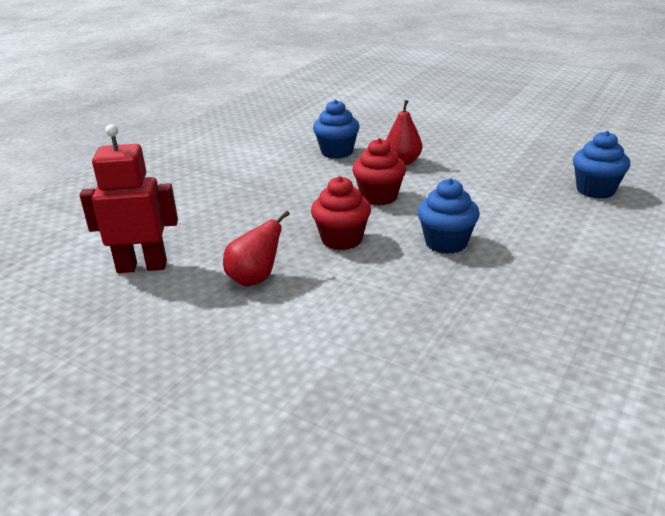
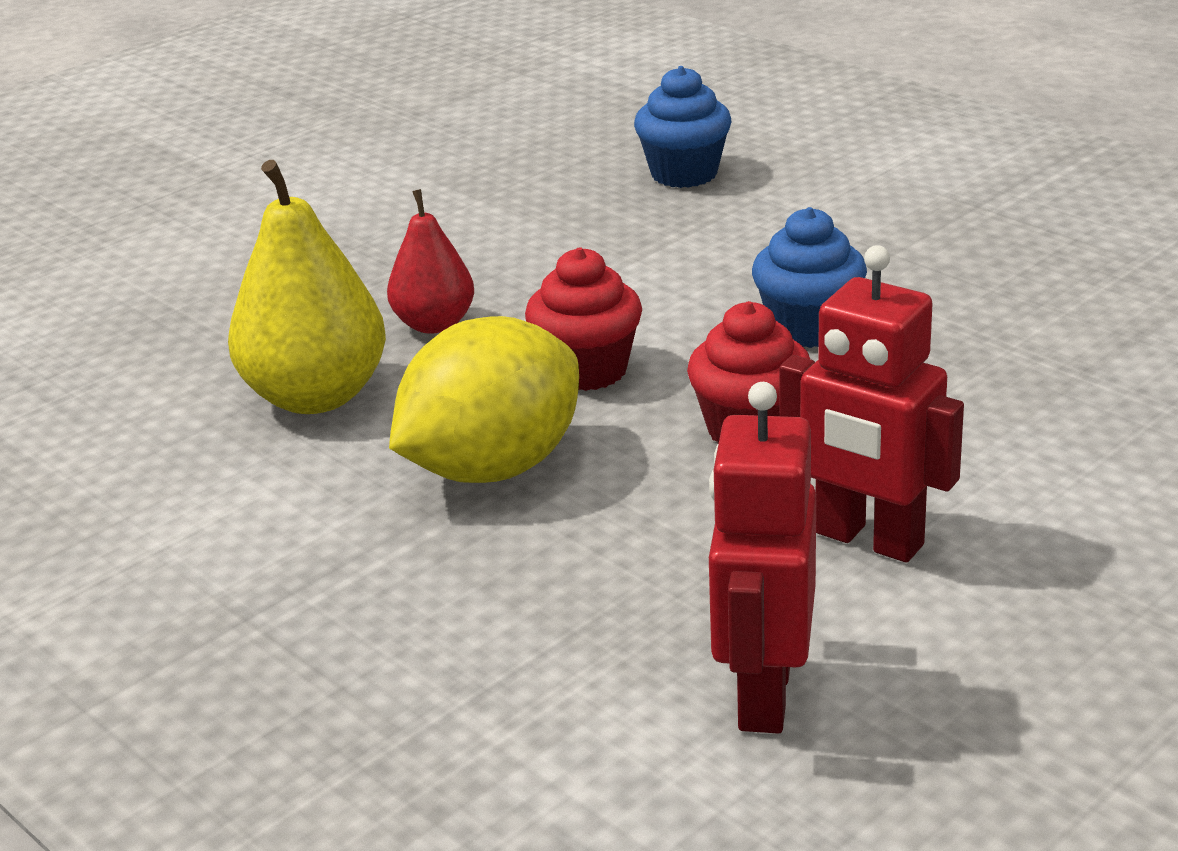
camera: 75 degrees left, 0 degrees up
(255, 279) = (868, 540): red pear -> red robot
(295, 191) = (493, 468): none -> yellow lemon
(337, 152) = (316, 396): blue cupcake -> yellow pear

